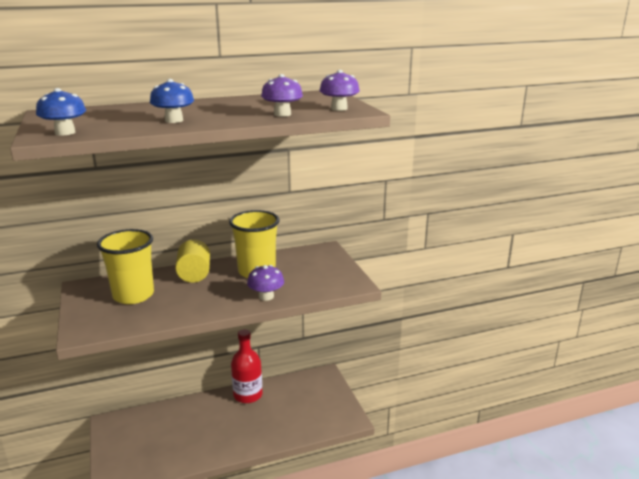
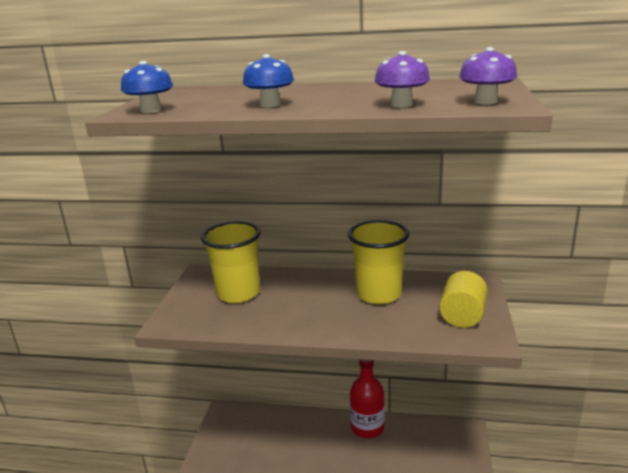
camera: 30 degrees right, 0 degrees up
(194, 275) = (311, 283): yellow cylinder -> yellow cylinder (462, 316)
(266, 296) = (370, 328): purple mushroom -> none

